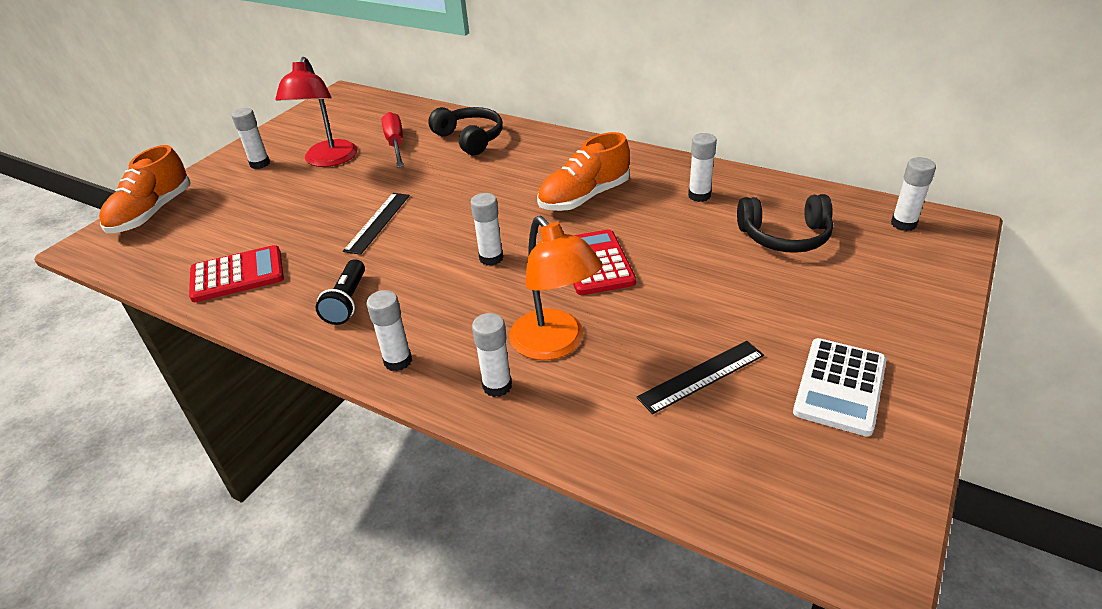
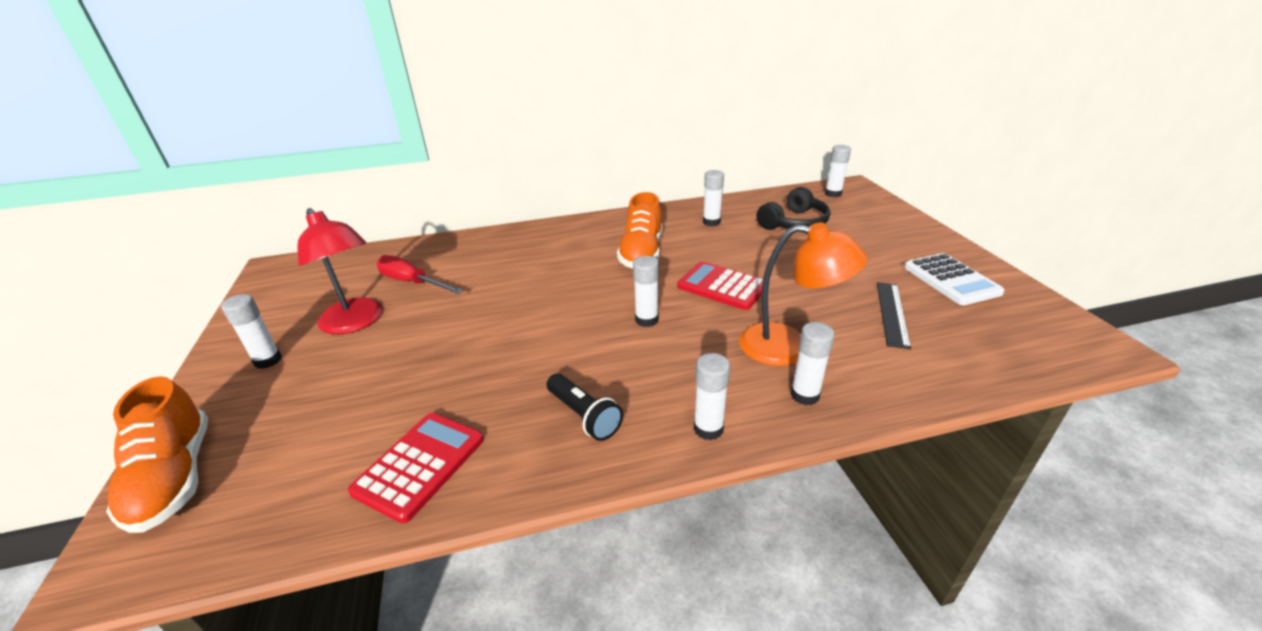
camera: 45 degrees left, 5 degrees down
(377, 222) = (501, 344): black ruler -> none
(470, 139) = (480, 252): black headphones -> none

